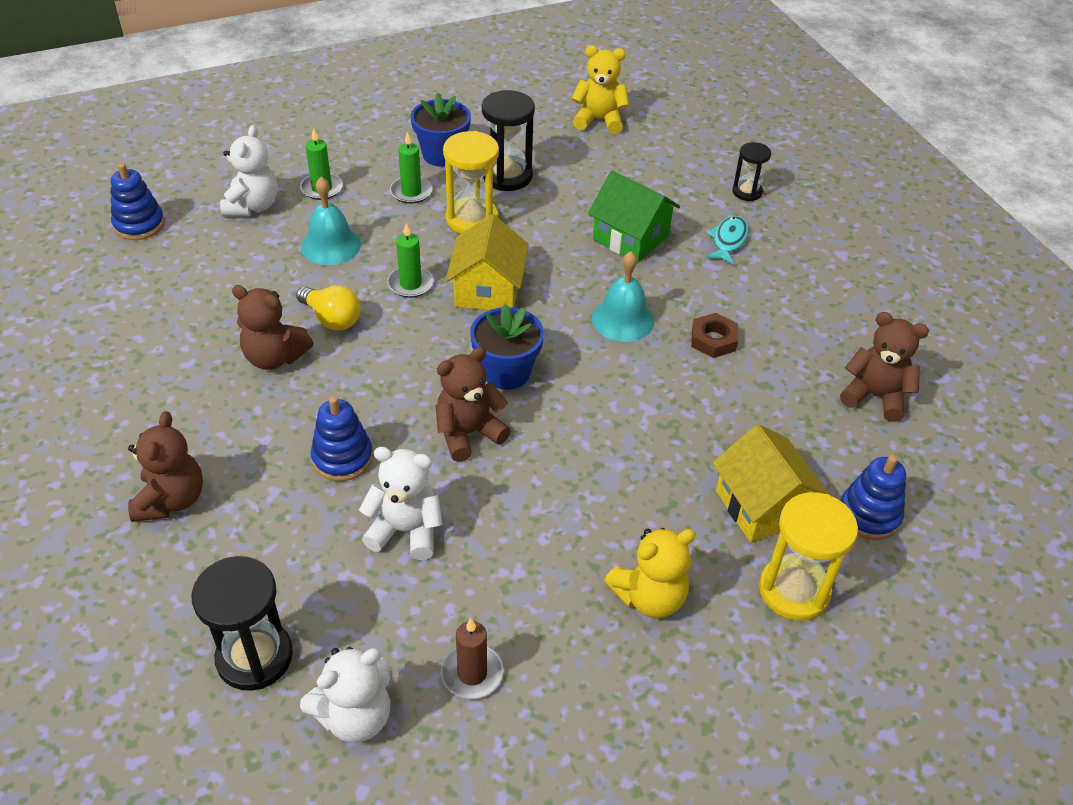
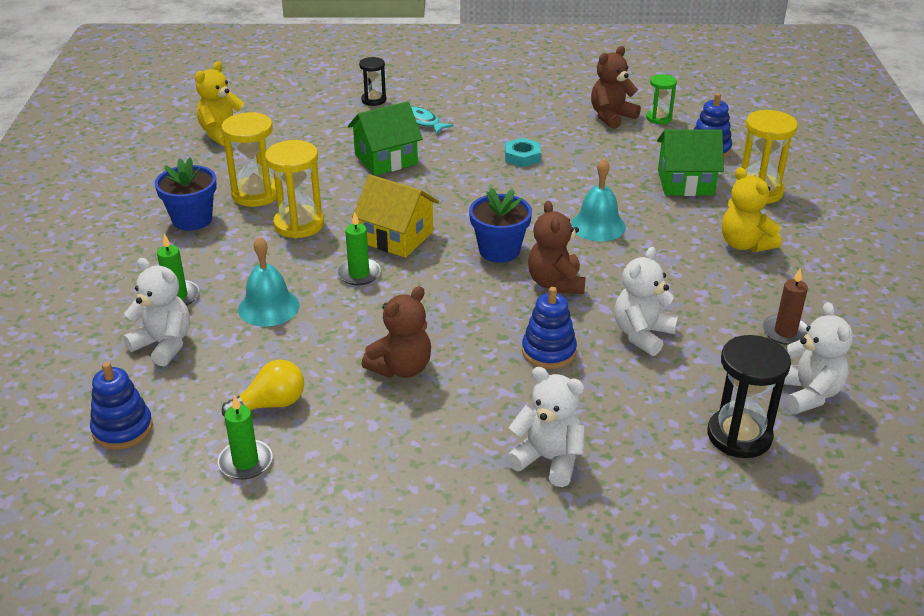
camera: 65 degrees left, 10 degrees down
(171, 500) = (548, 459): brown teddy bear -> white teddy bear
(332, 319) = (373, 325): yellow light bulb -> yellow light bulb (271, 404)
(411, 192) = (231, 247): green candle -> green candle (245, 462)
(507, 176) = (256, 194): black hourglass -> yellow hourglass
(623, 319) = (475, 186): turquoise bell -> turquoise bell (598, 225)
(649, 597) = (745, 244): yellow teddy bear -> yellow teddy bear turned 150 degrees clockwise
(713, 340) = (522, 157): brown nut -> turquoise nut
(762, 506) = (685, 182): yellow house -> green house
(911, 444) = (659, 118): none -> green hourglass

